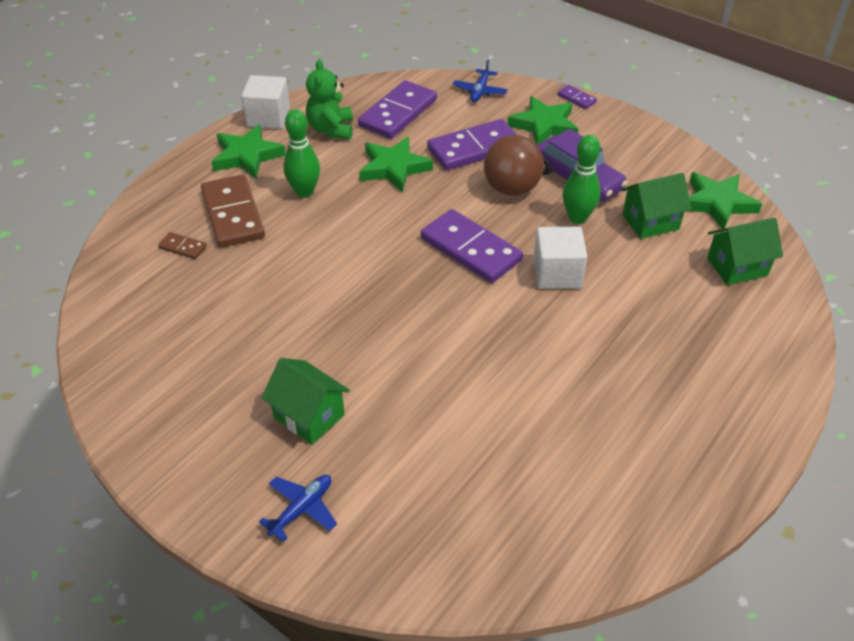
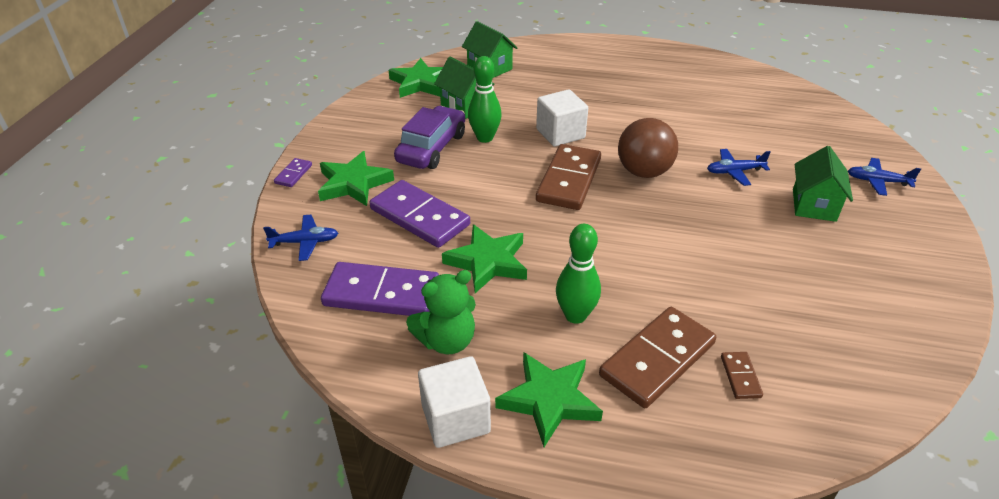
camera: 115 degrees left, 5 degrees down
(405, 382) = (734, 171): none -> blue plane
(470, 249) = (569, 180): purple domino -> brown domino
(511, 189) = (469, 179): brown ball -> brown ball (644, 172)

